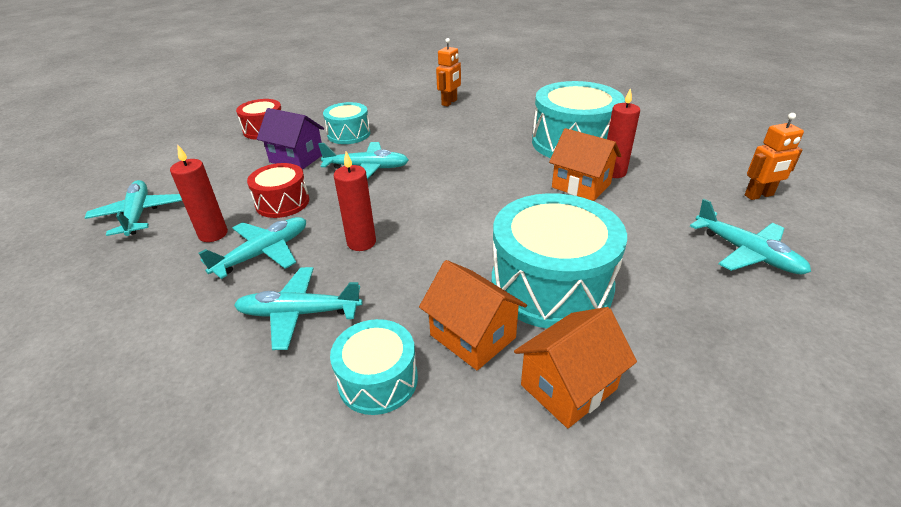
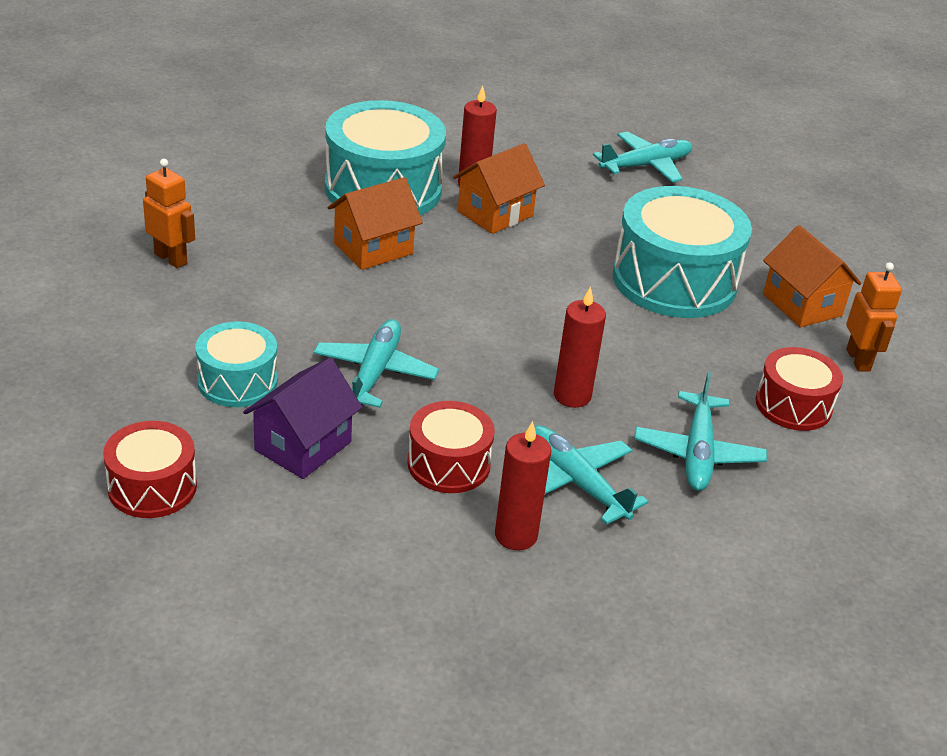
camera: 85 degrees left, 0 degrees up
(138, 215) = (430, 634): turquoise plane -> none
(378, 380) = (793, 405): turquoise drum -> red drum
(472, 336) = (741, 341): orange house -> orange house (373, 249)
(759, 195) = (553, 123): orange robot -> orange robot (858, 360)

